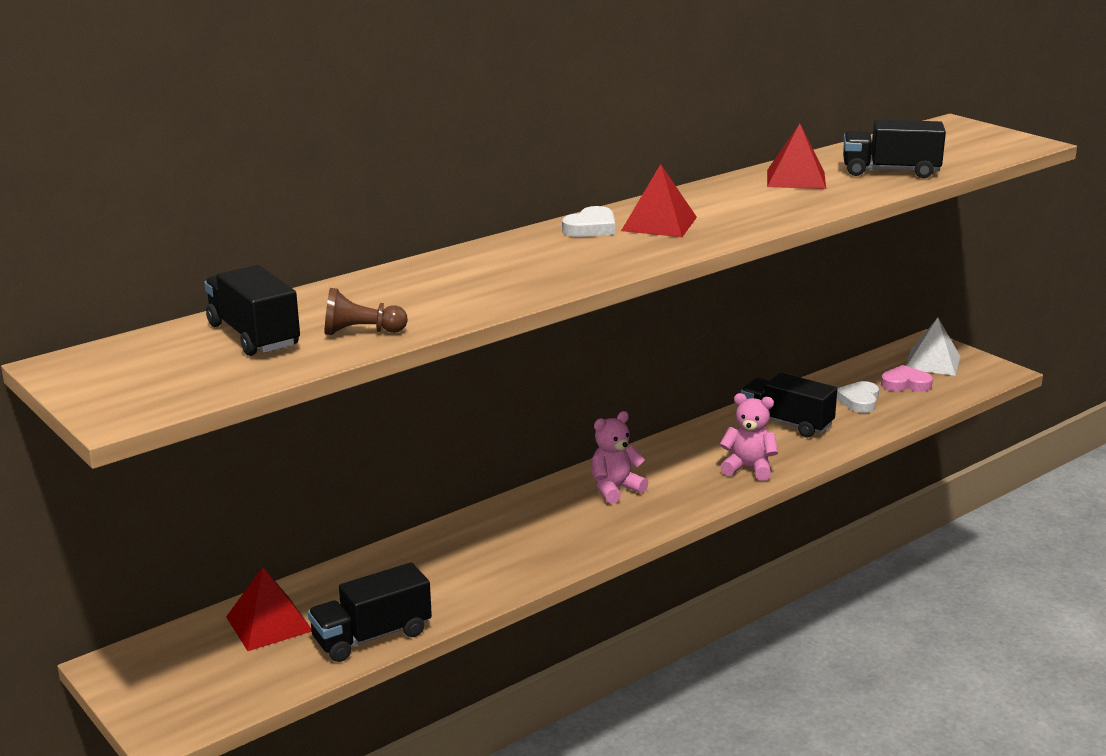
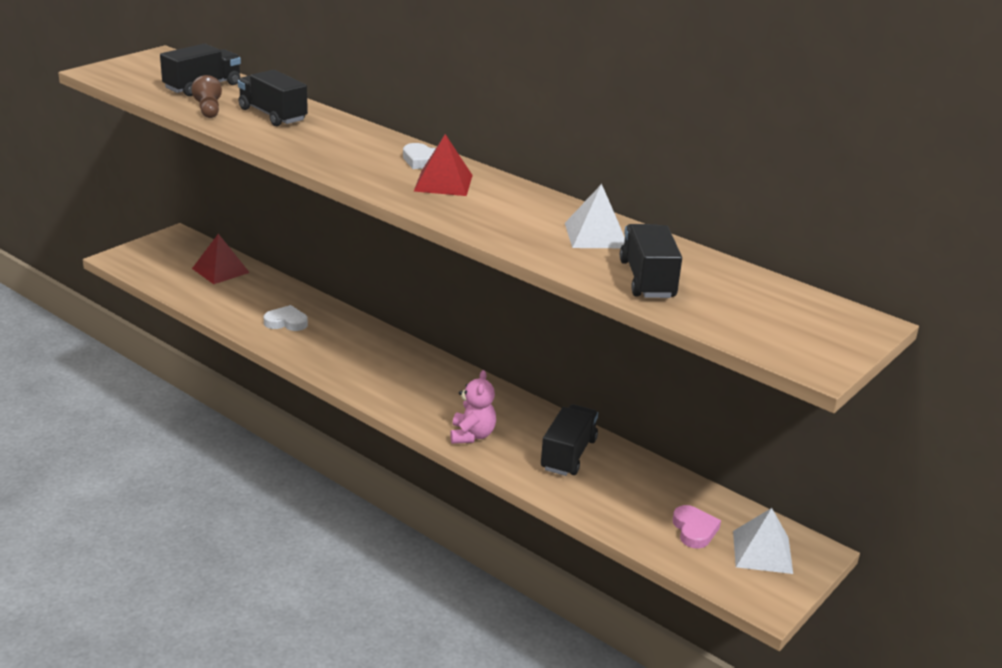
camera: 75 degrees right, 5 degrees up
(372, 636) = (207, 302): black truck -> black truck (273, 115)
(615, 489) = (417, 374): pink teddy bear -> none
(796, 179) = (596, 235): red pyramid -> white pyramid
(859, 401) = (637, 498): white heart -> white heart (286, 322)

